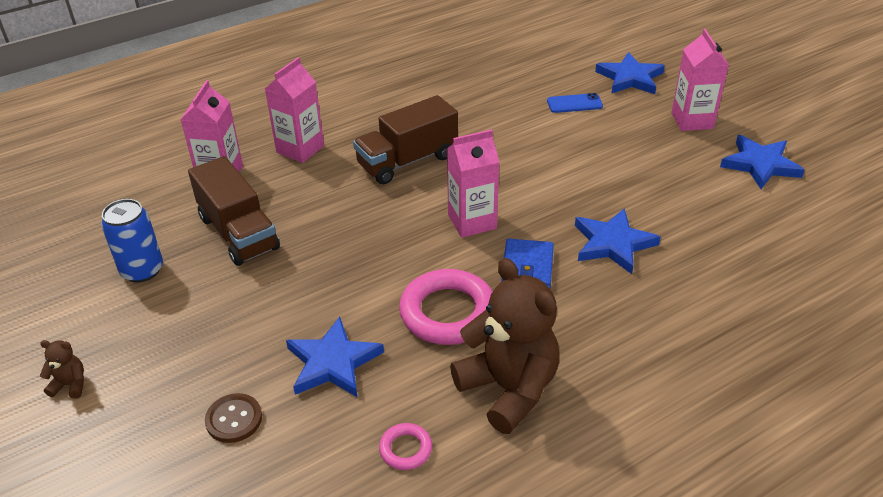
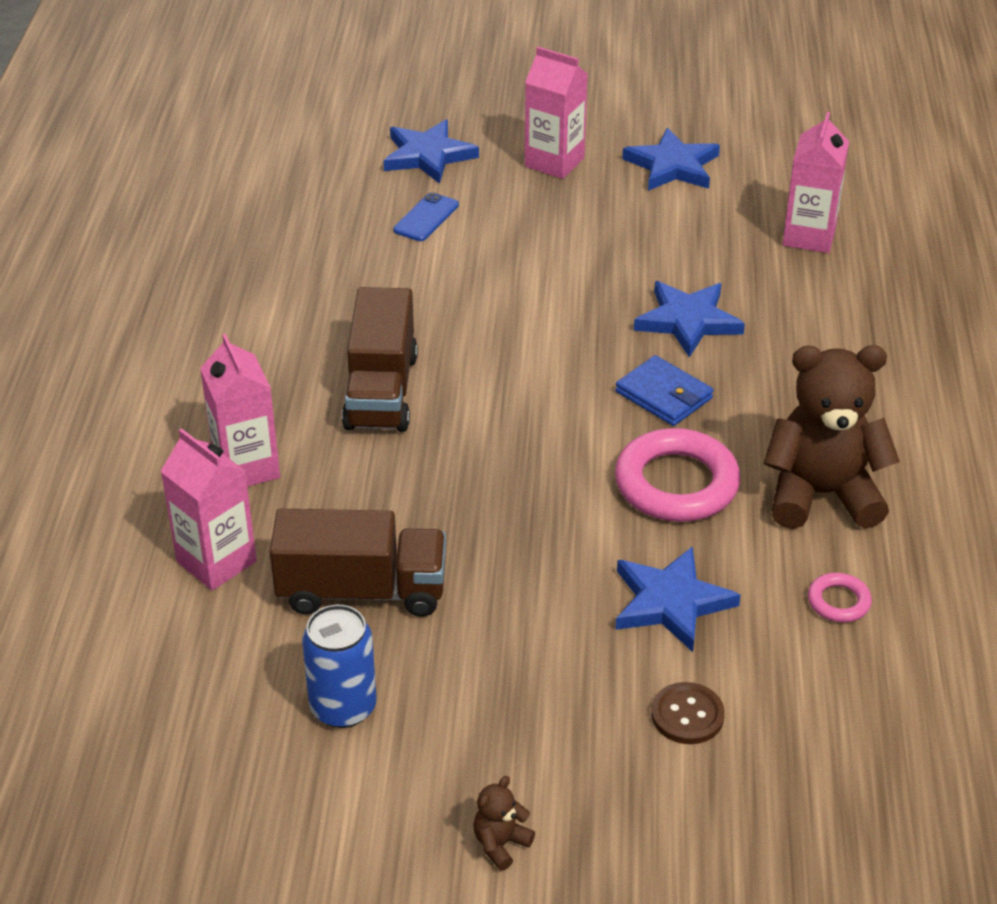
camera: 55 degrees left, 0 degrees up
(472, 221) = (549, 396): pink carton -> pink carton (809, 236)

